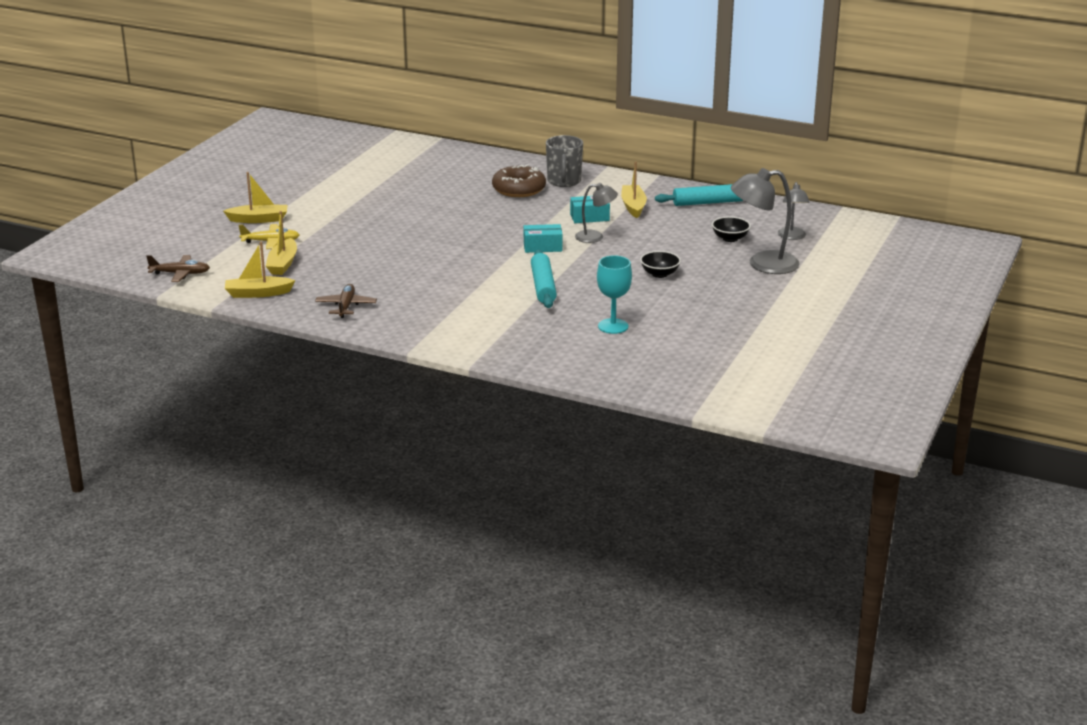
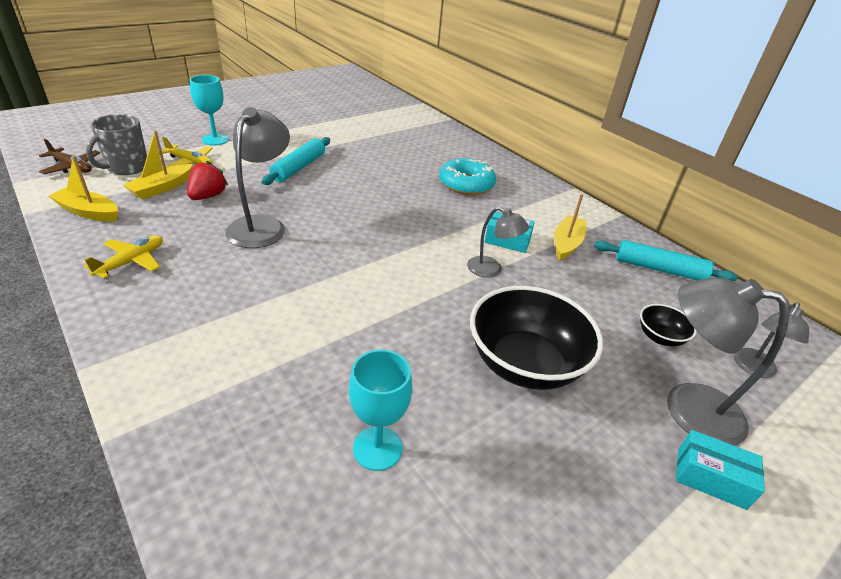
camera: 25 degrees right, 10 degrees up
(259, 219) = (215, 140): yellow boat -> turquoise goblet
(329, 258) = (208, 196): none -> red strawberry
(346, 306) = (132, 262): brown plane -> yellow plane
(401, 262) = (262, 225): none -> grey lamp
(519, 189) = (466, 184): brown donut -> turquoise donut
(542, 247) = (421, 261): turquoise box -> turquoise box (711, 478)
(543, 286) = (362, 322): turquoise rolling pin -> turquoise rolling pin (299, 167)
(564, 181) = (517, 190): grey mug -> grey mug (127, 167)
(659, 274) = (525, 364): black bowl -> black bowl, size x2.16

